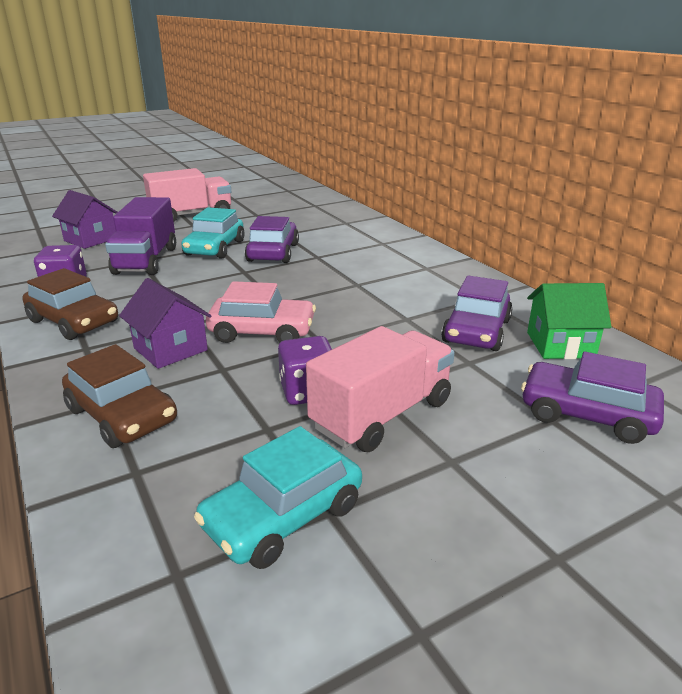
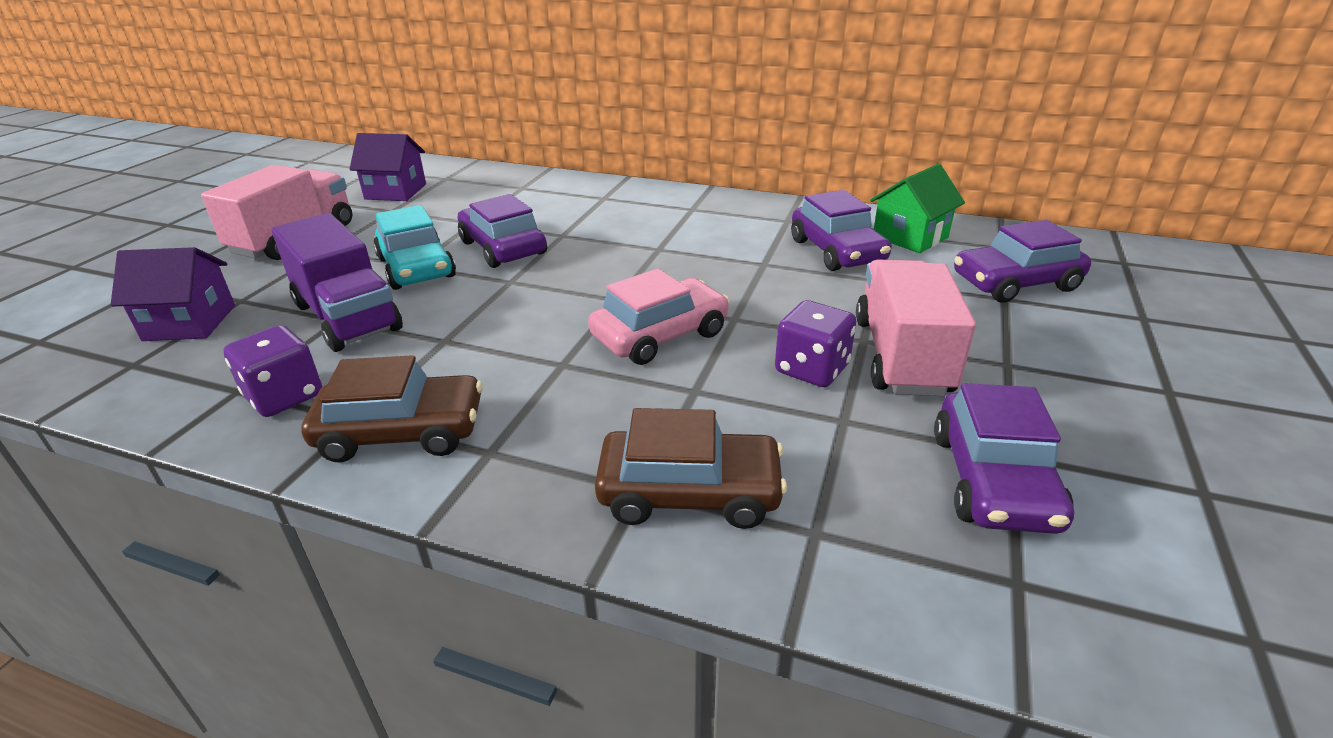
camera: 40 degrees left, 5 degrees up
(170, 349) = (599, 400): purple house -> purple house (396, 191)
(283, 516) = (993, 480): turquoise car -> purple car

